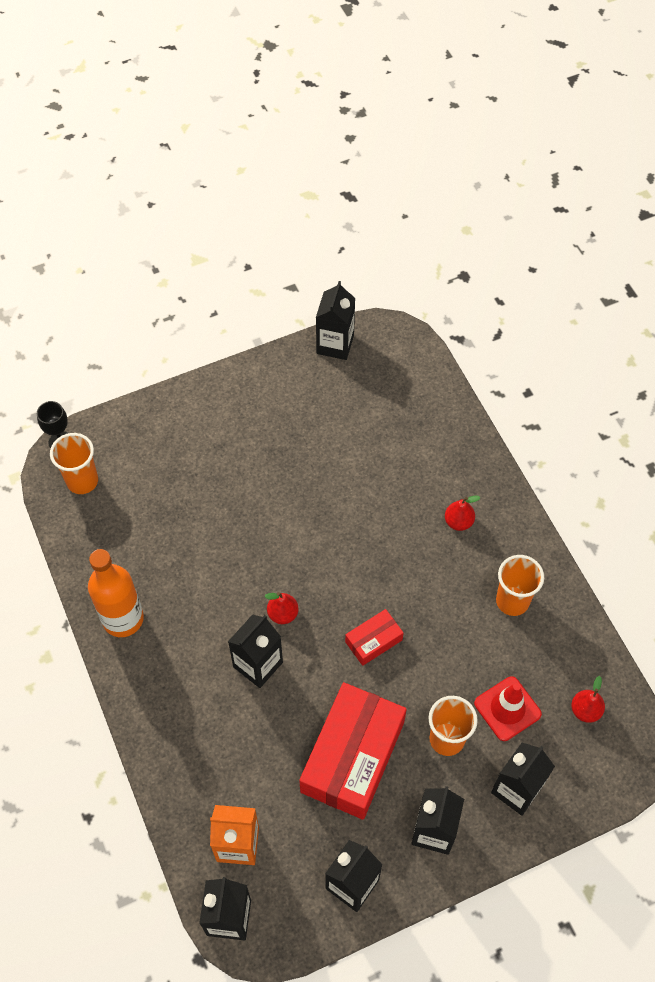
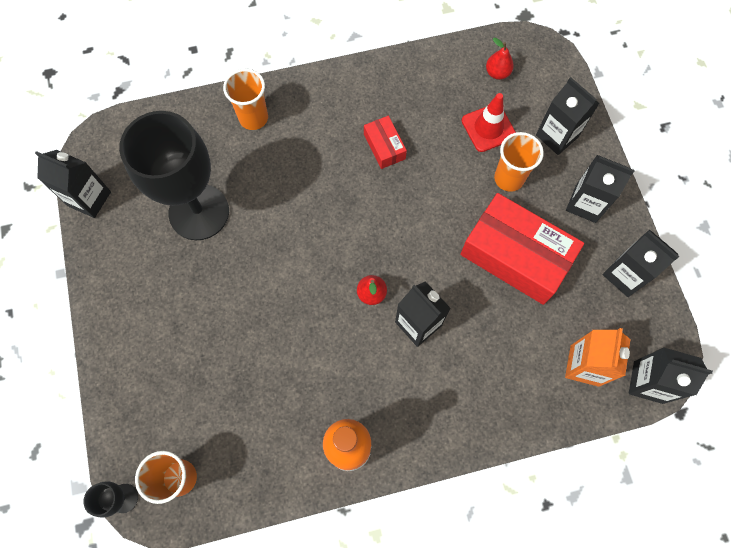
camera: 80 degrees left, 10 degrees up
(340, 439) = (199, 212): none -> black goblet
(373, 641) = (411, 220): red box -> red box (384, 146)
(458, 522) = (310, 129): red pear -> none
(512, 601) = (393, 104): orange cup -> orange cup (253, 118)

